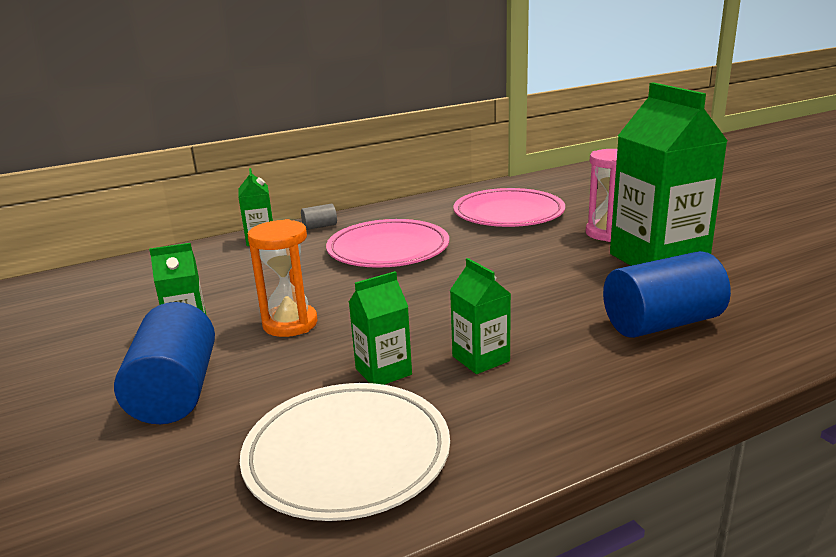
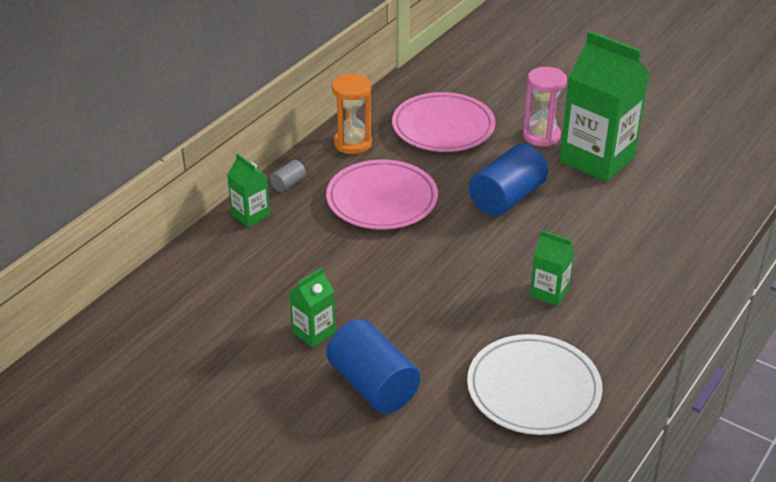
camera: 30 degrees left, 15 degrees up
(290, 324) = (387, 302): orange hourglass -> orange hourglass (352, 143)
(383, 372) = (496, 323): green carton -> none
(661, 323) = (638, 226): blue cylinder -> blue cylinder (506, 198)

